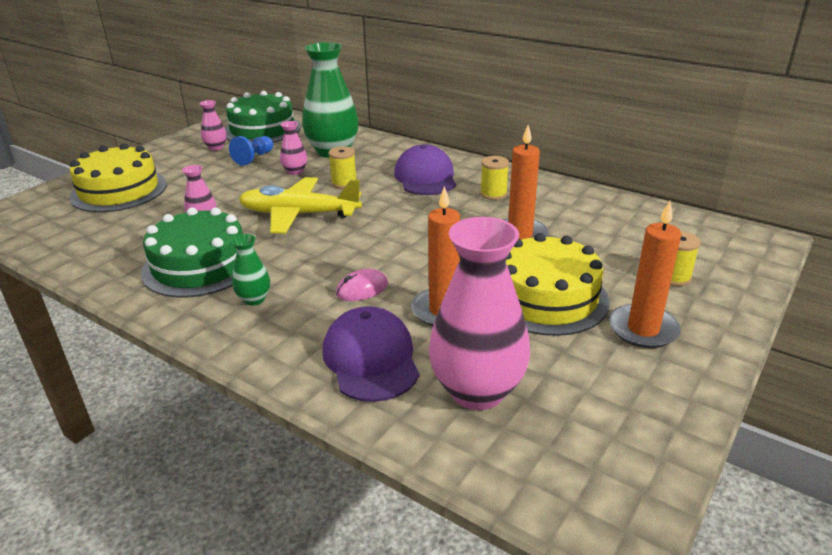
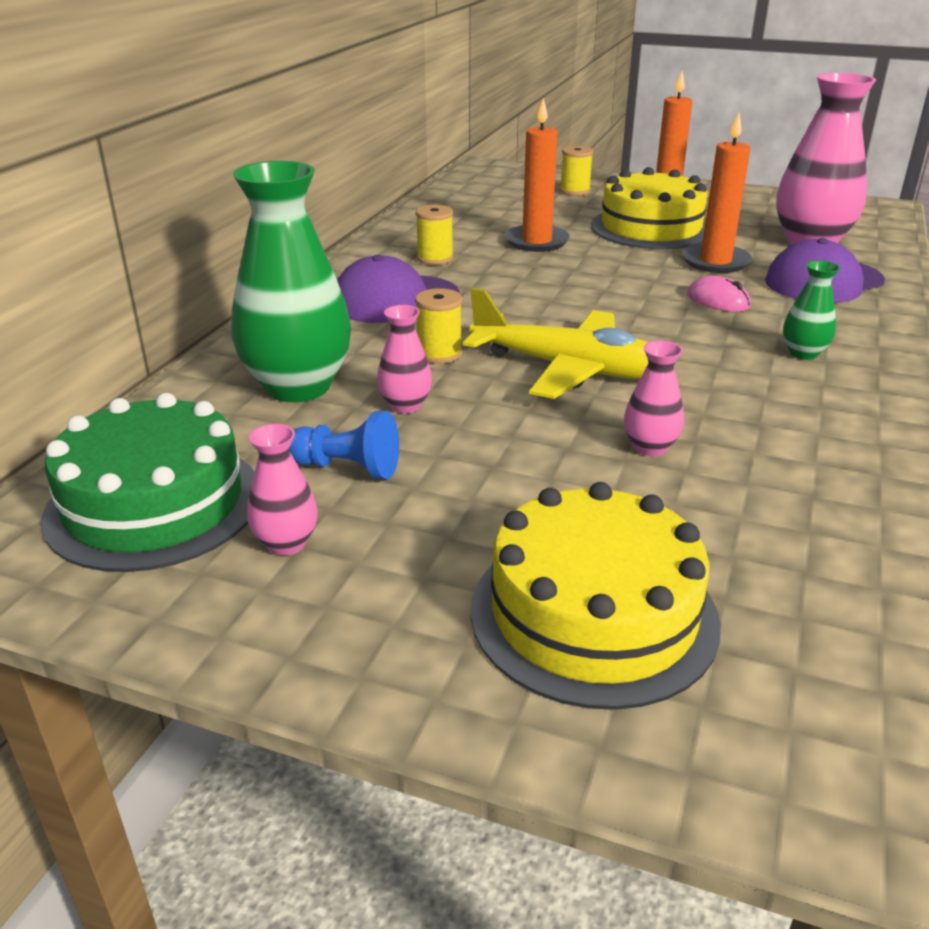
camera: 105 degrees left, 0 degrees up
(200, 265) = (774, 411): green cake -> none
(299, 214) = (569, 369): yellow plane -> yellow plane turned 60 degrees counterclockwise

